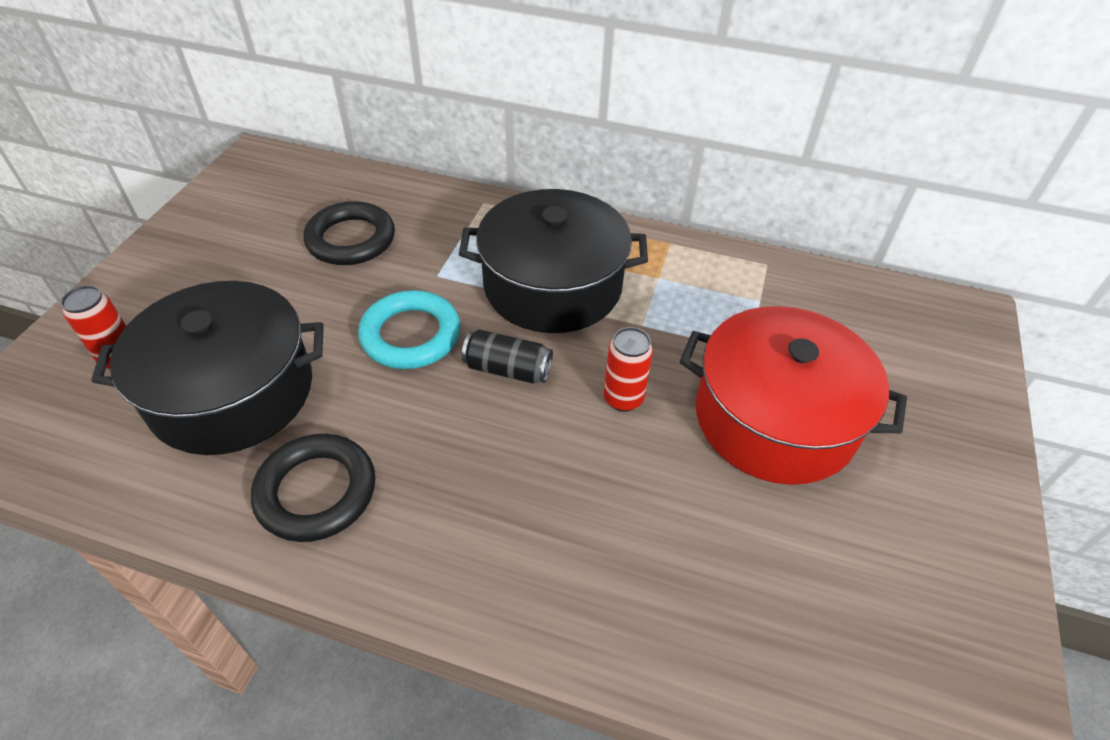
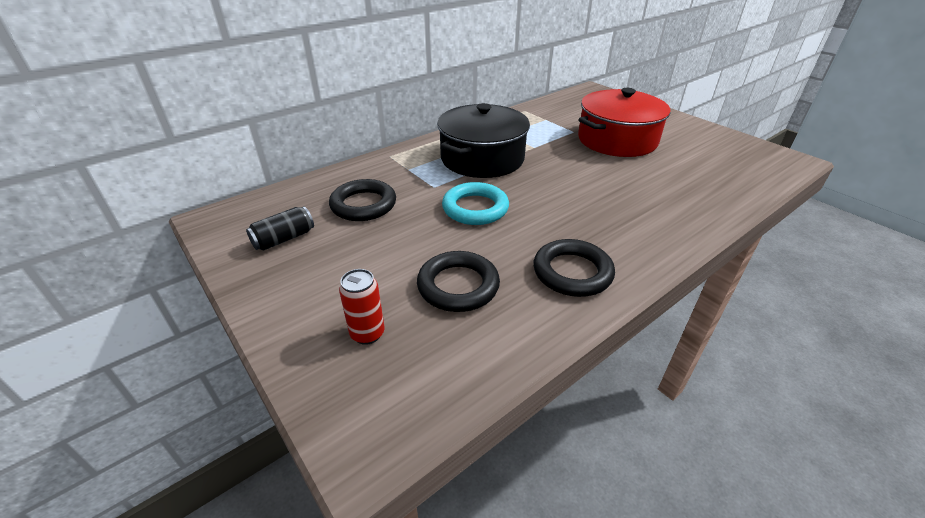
camera: 55 degrees left, 10 degrees down
(232, 391) = (458, 286): black pot -> black ring
(507, 369) = (531, 188): black can -> black can (284, 239)
(623, 398) = (578, 166): red can -> none

